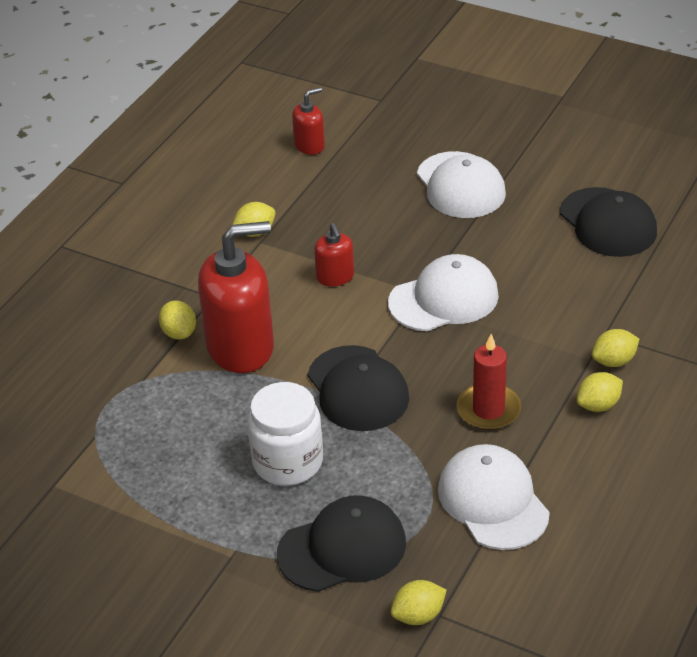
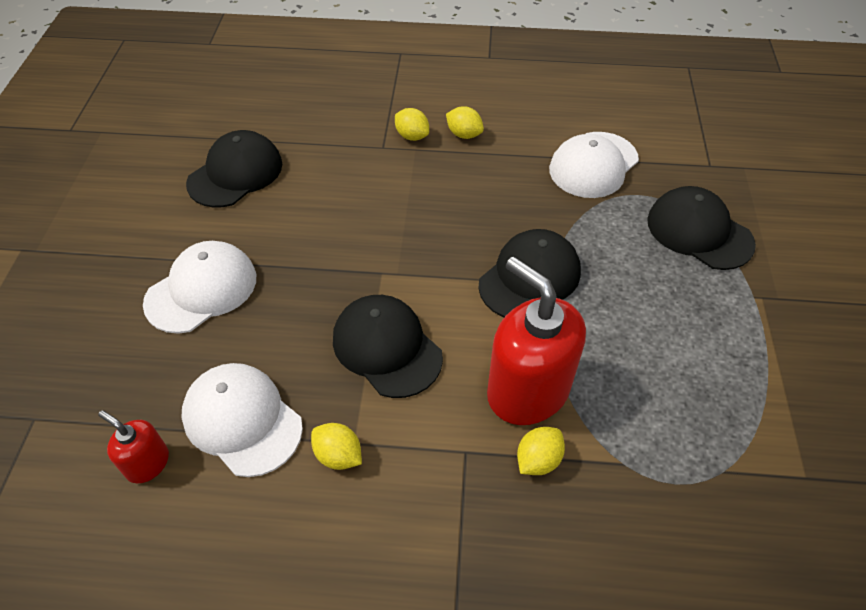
camera: 115 degrees left, 10 degrees up
(288, 462) = (642, 296): white jar -> none
(335, 277) = (386, 348): red soap dispenser -> black cap
(418, 615) = (720, 175): yellow lemon -> none
(444, 299) = (383, 254): white cap -> white cap (242, 420)
(488, 410) = (504, 190): red candle -> none

